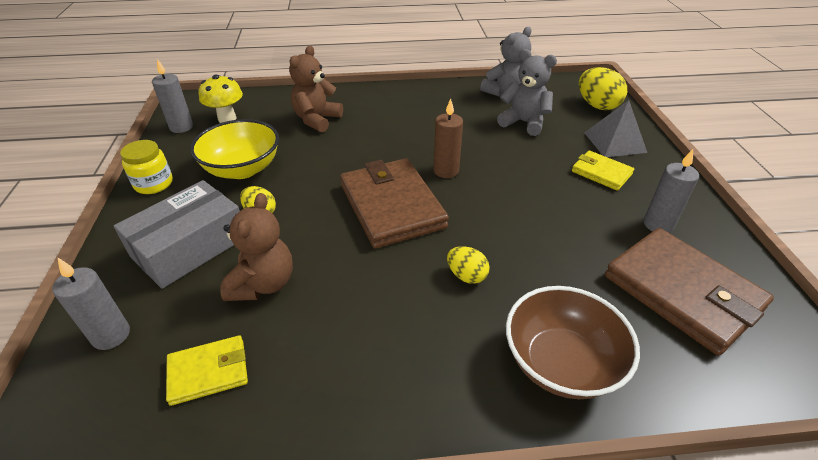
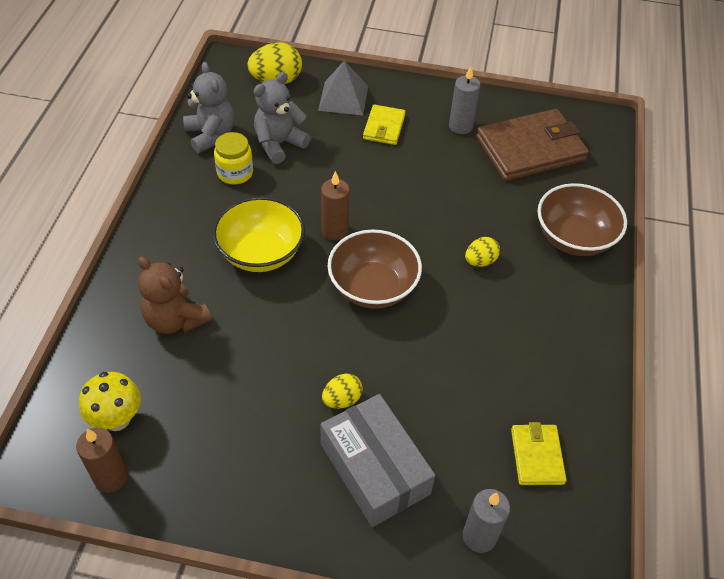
camera: 75 degrees left, 10 degrees up
(154, 184) = (241, 508): yellow jar -> yellow jar (235, 173)
(181, 127) = (111, 477): grey candle -> brown candle
(242, 169) = (250, 410): yellow bowl -> yellow bowl (261, 253)
(263, 284) = (448, 407): brown teddy bear -> none
(392, 206) = (373, 287): brown wallet -> brown bowl
(601, 173) = (384, 127): yellow wallet -> yellow wallet turned 45 degrees counterclockwise

